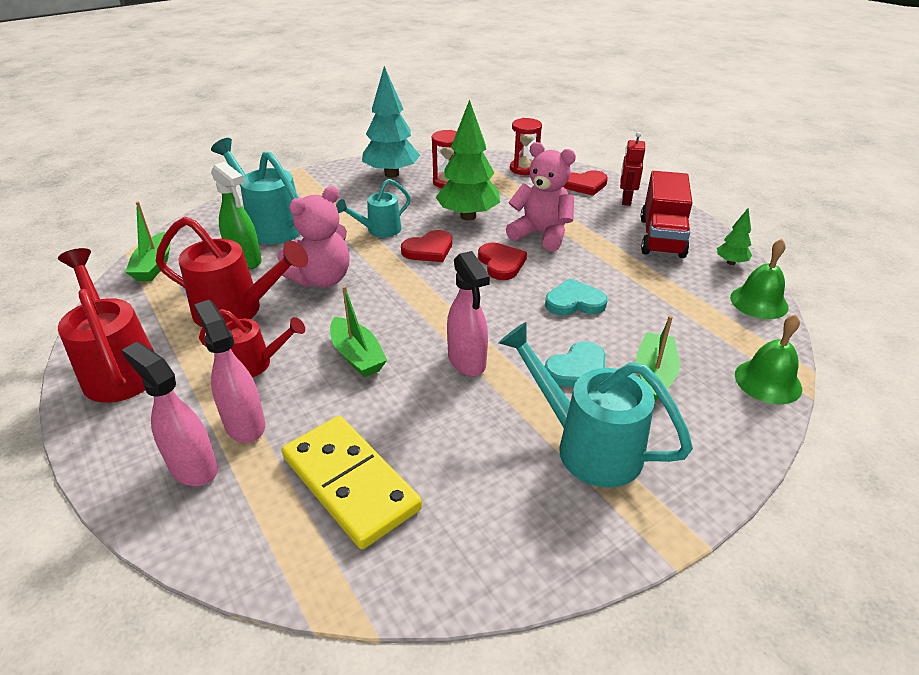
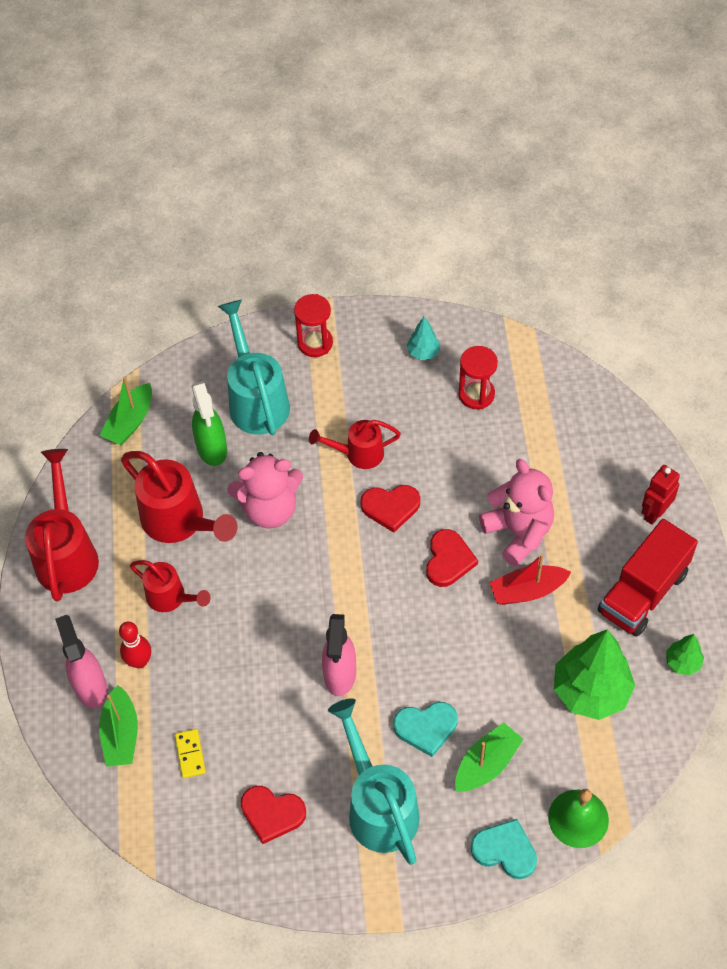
camera: 30 degrees right, 20 degrees up
(244, 424) = (139, 661): pink spray bottle -> red bowling pin
(350, 483) = (190, 754): yellow domino -> yellow domino, size x0.41
(357, 356) = (254, 626): green boat -> green boat (121, 734)
(379, 230) = (358, 454): turquoise watering can -> red watering can
(391, 174) = (423, 352): turquoise tree -> turquoise tree, size x0.48
(468, 216) = (462, 468): green tree -> green tree (590, 691)
(524, 169) = (580, 403): red hourglass -> red hourglass (315, 343)
(574, 302) = (481, 646): turquoise heart -> turquoise heart (505, 850)
(578, 261) = (527, 591): none -> red boat
(584, 185) = (629, 464): red heart -> red heart (272, 814)
(759, 302) = (659, 728): green bell -> none

